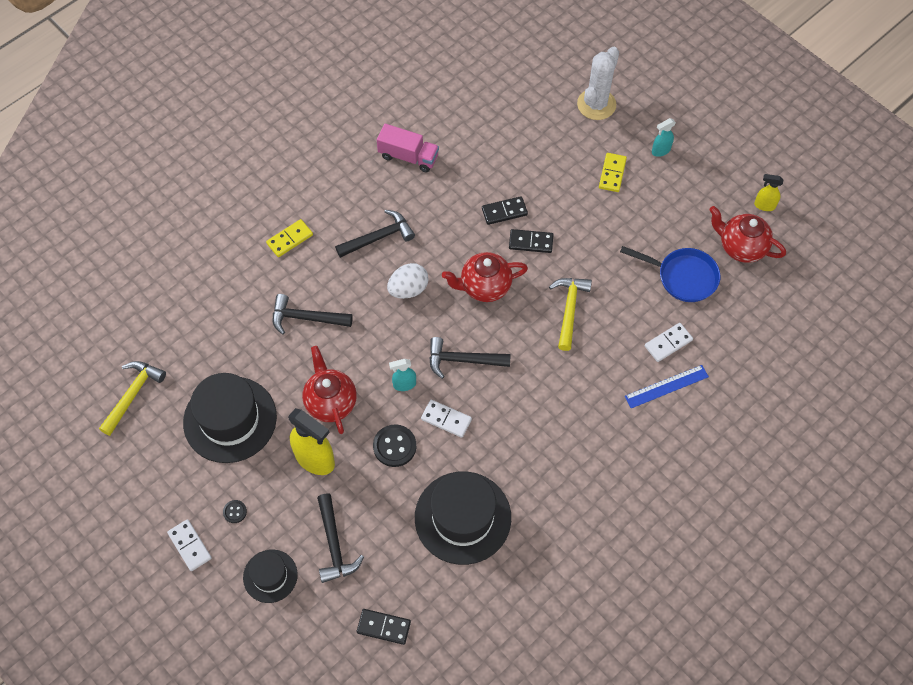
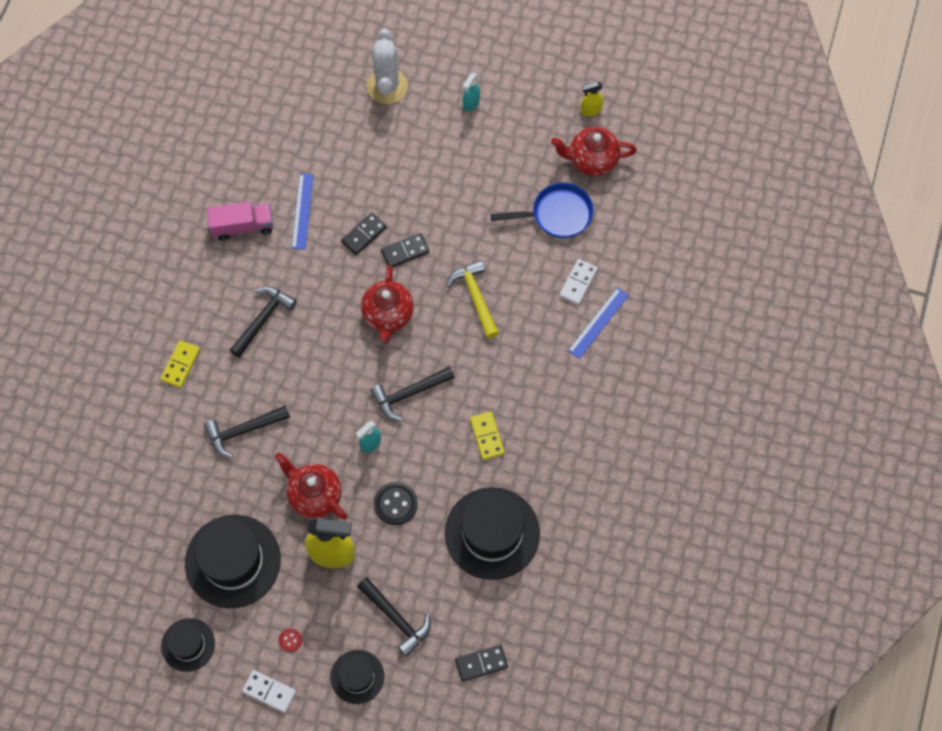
camera: 30 degrees left, 5 degrees up
(132, 395) = (127, 588): yellow hammer -> none
(150, 468) = (188, 645): none -> black hat
(235, 512) = (290, 640): black button -> red button
(408, 289) = (320, 354): white egg -> none
(446, 419) = (426, 455): white domino -> none
(465, 168) = (302, 211): none -> blue ruler
(484, 286) = (388, 315): red teapot -> red teapot turned 45 degrees counterclockwise
(612, 173) = (440, 148): yellow domino -> yellow domino (487, 436)

